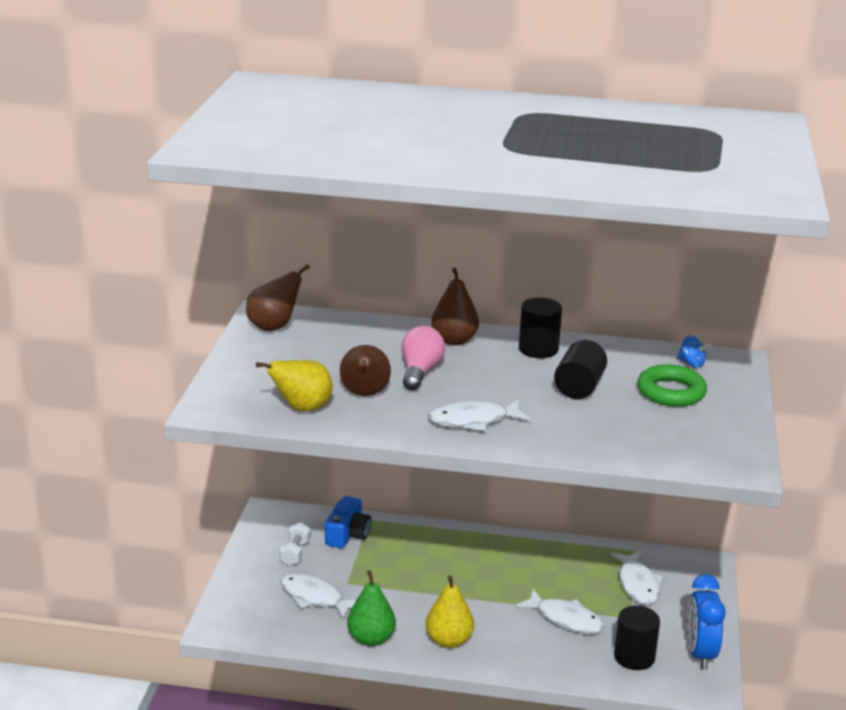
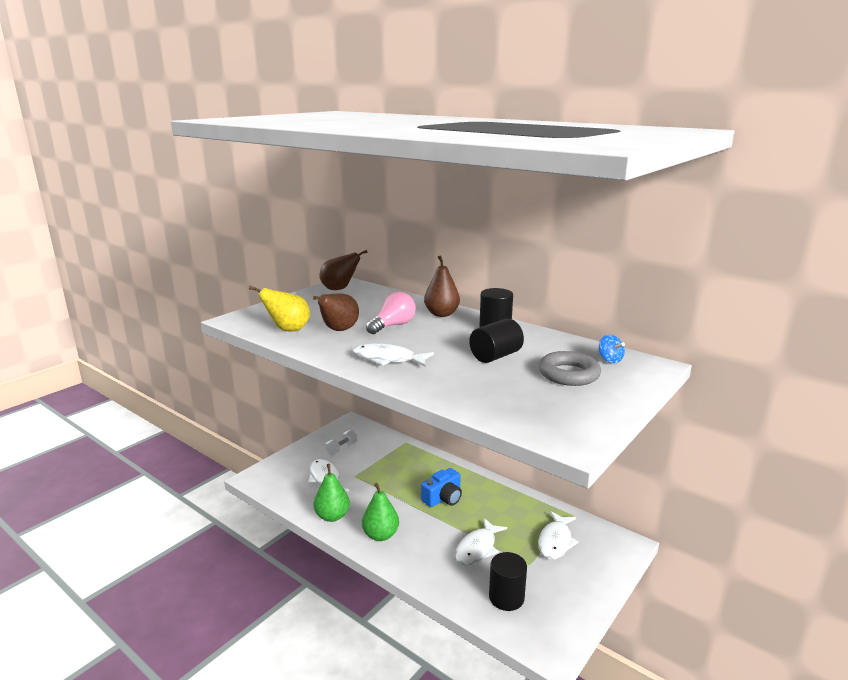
camera: 30 degrees right, 5 degrees down
(348, 534) = (383, 447): blue camera -> blue camera (443, 498)
(449, 641) = (380, 535): yellow pear -> green pear
(565, 619) = (477, 548): white fish -> white fish turned 60 degrees clockwise
(671, 392) = (568, 374): green ring -> grey ring
(700, 654) = (565, 615): blue clock -> none

